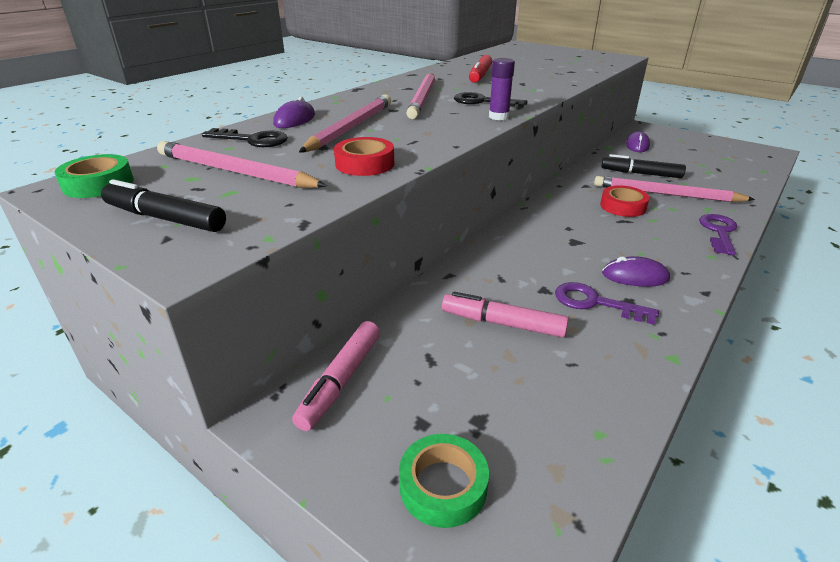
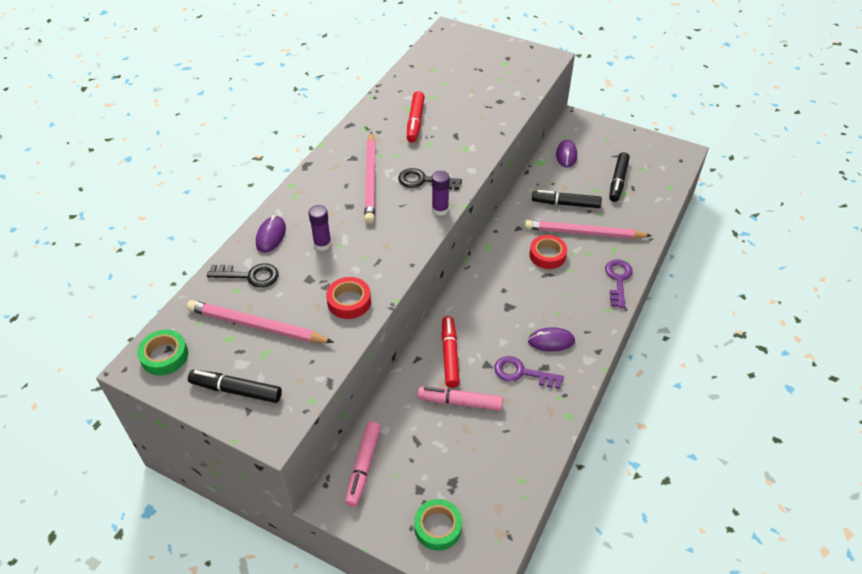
camera: 10 degrees left, 15 degrees up
(351, 127) = (322, 244): pink pencil -> purple glue stick
(494, 276) = (450, 355): none -> red marker
(699, 164) = (618, 181): none -> black marker

